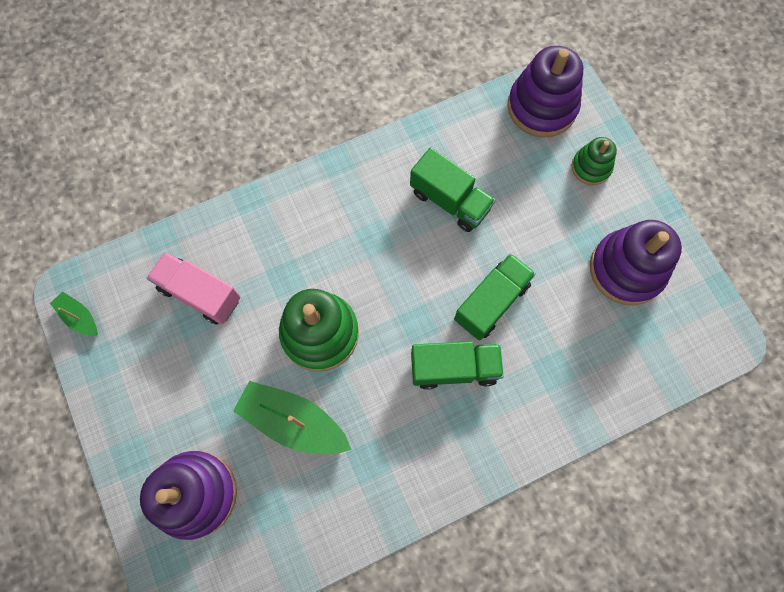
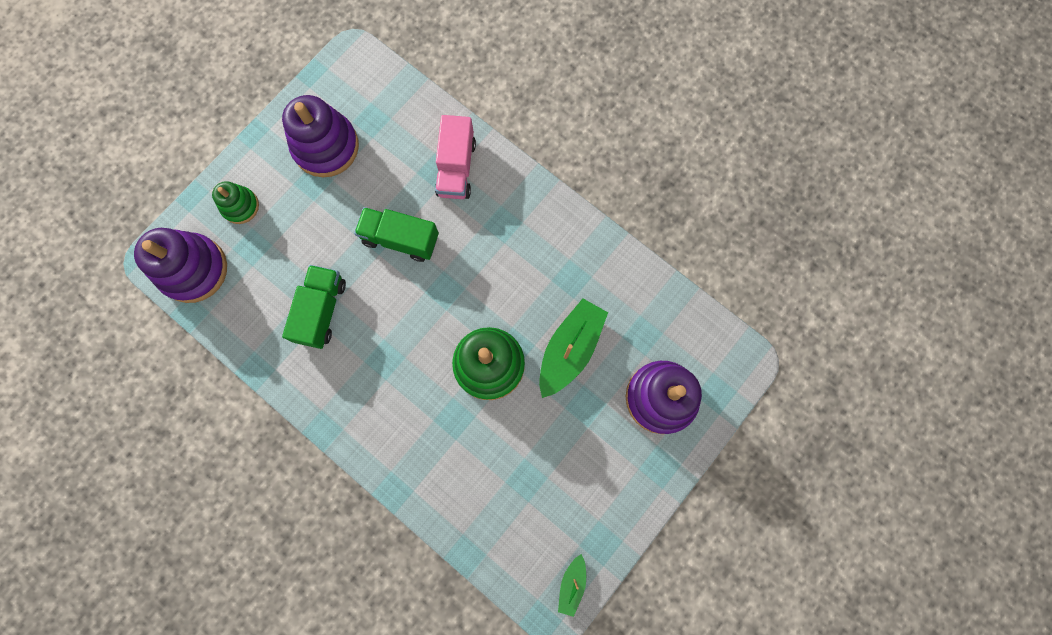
camera: 115 degrees left, 5 degrees up
(200, 294) = (502, 486): pink truck -> pink truck (456, 168)
(294, 422) = (570, 349): green boat -> green boat turned 150 degrees counterclockwise
(454, 368) = (469, 245): green truck -> none

